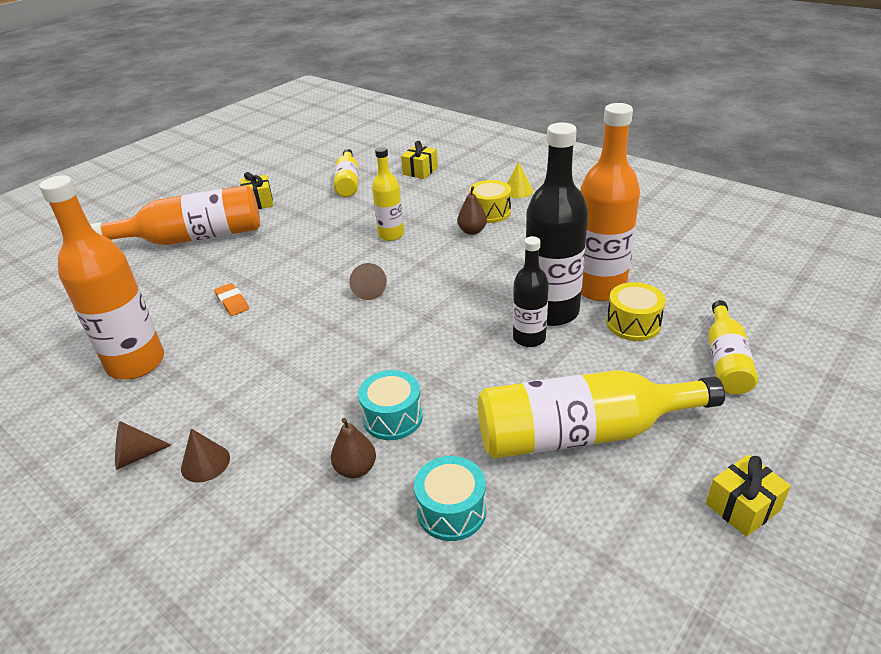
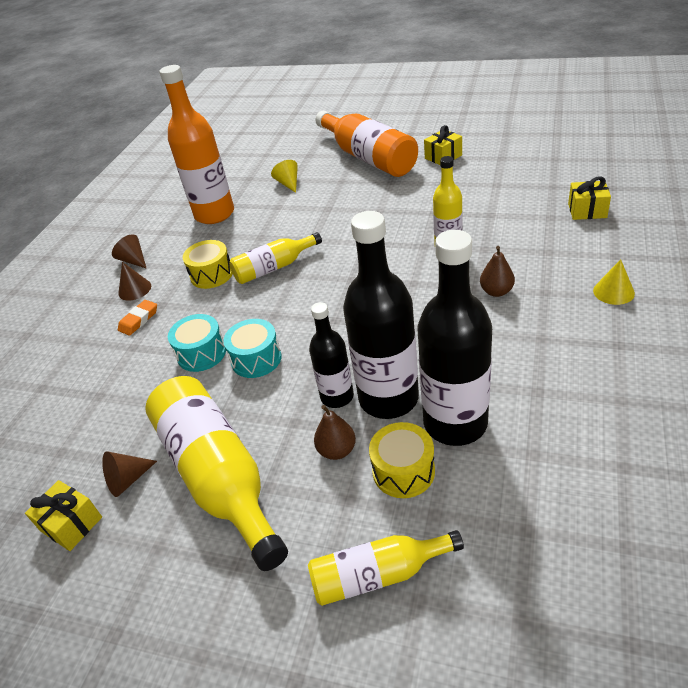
camera: 70 degrees right, 5 degrees up
(160, 296) = (288, 183): none -> yellow cone
(232, 302) = (298, 216): orange eraser -> orange eraser (139, 320)
(348, 182) = (520, 181): yellow bottle -> yellow bottle (274, 268)
(355, 469) = (145, 357): brown pear -> brown pear (337, 450)
(368, 290) = (352, 272): brown cone -> brown cone (127, 480)
(451, 511) = (116, 423): turquoise drum -> turquoise drum (256, 359)
(490, 212) = (545, 289): yellow drum -> yellow drum (211, 274)
(599, 288) = (455, 423): orange bottle -> black bottle
(742, 507) = (157, 627): yellow gift -> yellow gift (71, 524)

